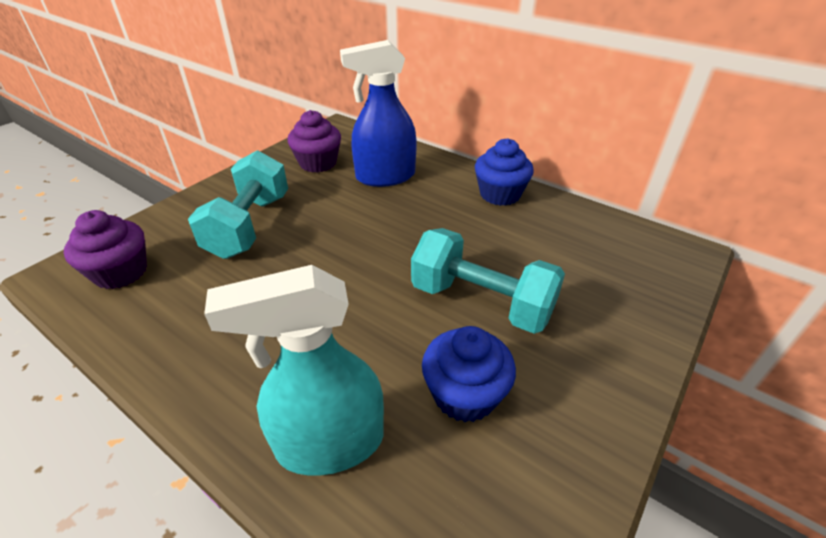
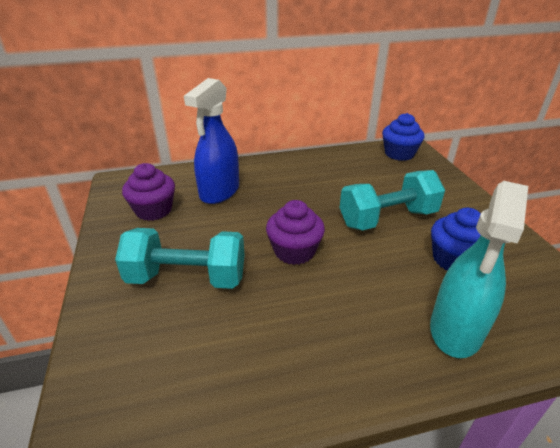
camera: 50 degrees left, 5 degrees down
(120, 272) = (146, 387): purple cupcake -> purple cupcake (294, 251)
(249, 225) = (187, 278): turquoise dumbbell -> turquoise dumbbell turned 45 degrees counterclockwise
(500, 194) = (299, 165): blue cupcake -> blue cupcake (399, 154)

